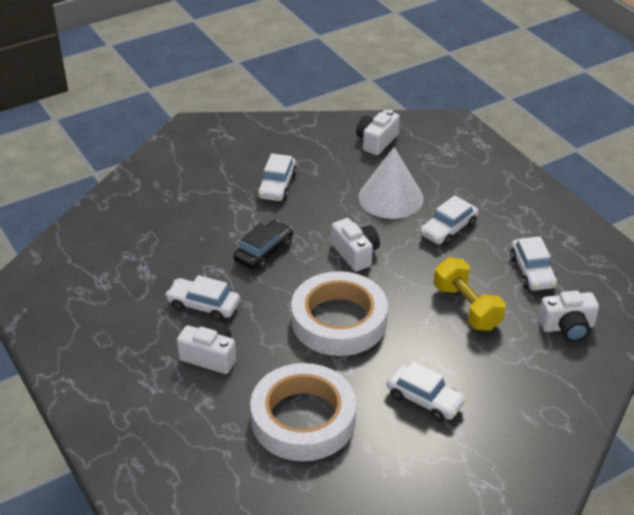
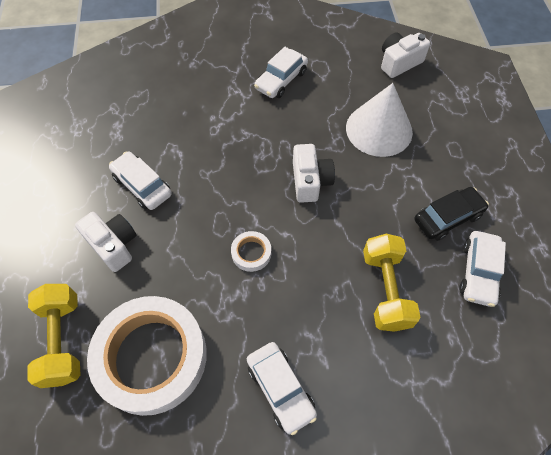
camera: 25 degrees right, 20 degrees up
(215, 436) = (62, 340): none -> yellow dumbbell
(264, 252) = (228, 147): black car -> black car (447, 218)
(339, 320) = (251, 253): white tape -> white tape, size x0.40
(448, 229) = (416, 187): white car -> none
(567, 327) = (482, 362): white camera -> none

